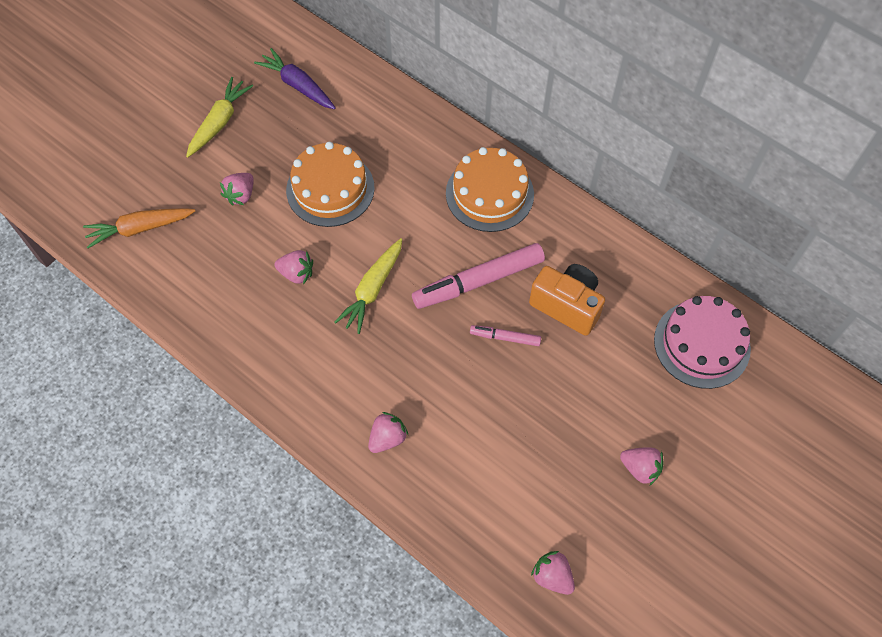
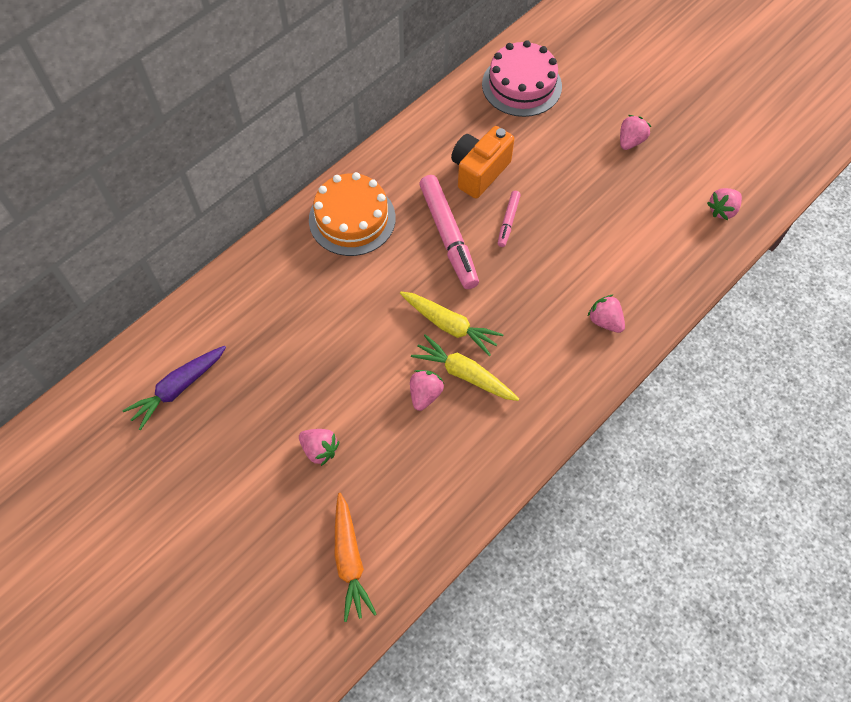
camera: 85 degrees left, 0 degrees up
(219, 122) = (214, 474): yellow carrot -> yellow carrot (464, 374)
(330, 189) = (325, 359): orange cake -> none

